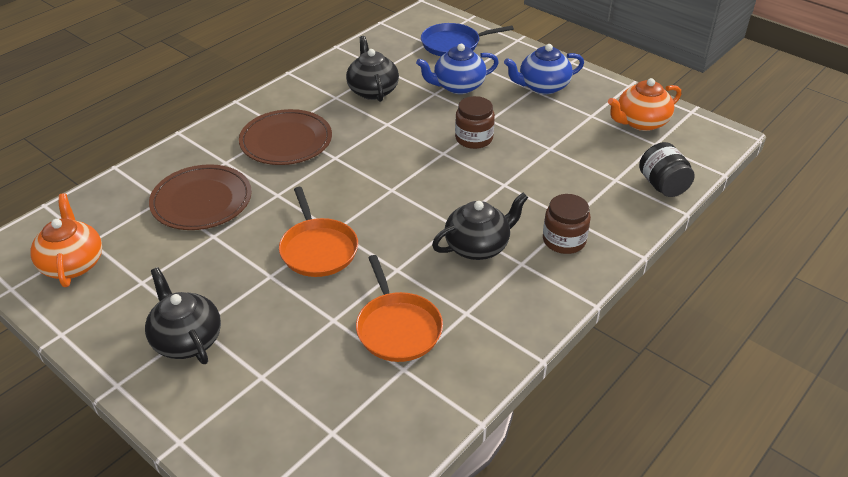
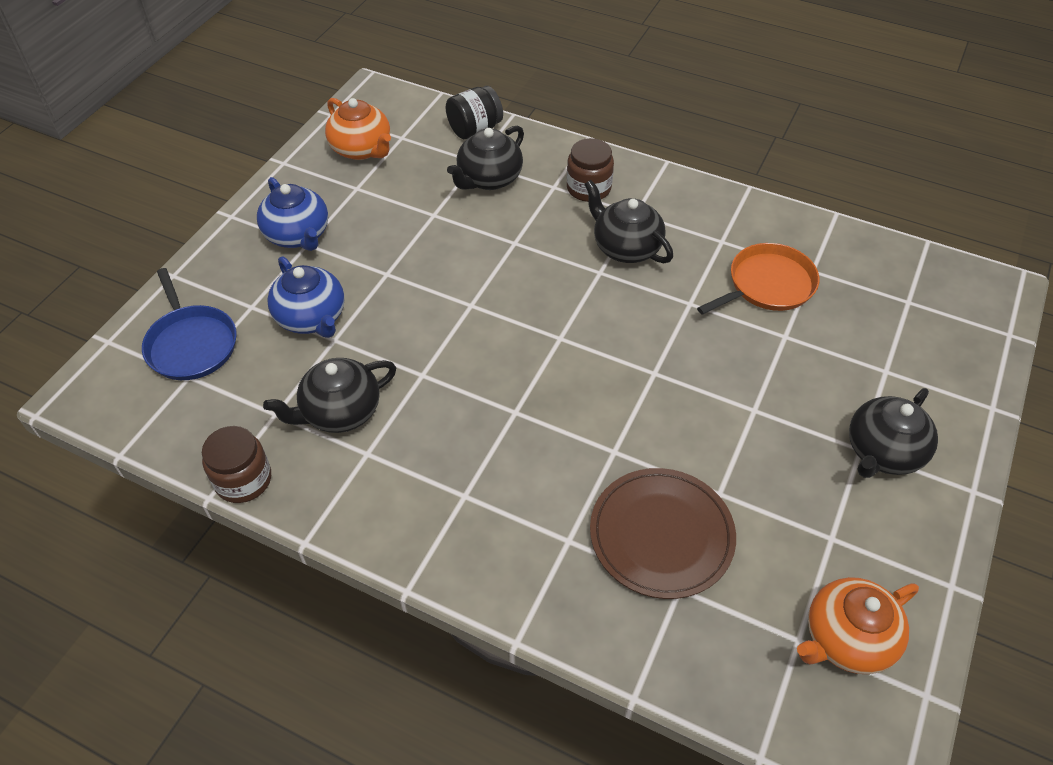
camera: 105 degrees left, 10 degrees up
(286, 141) = (495, 481): brown plate -> none
(318, 249) = (692, 378): orange pan -> none
(474, 138) = (432, 282): brown jar -> brown jar (243, 480)
(589, 183) = (489, 179): none -> black teapot

